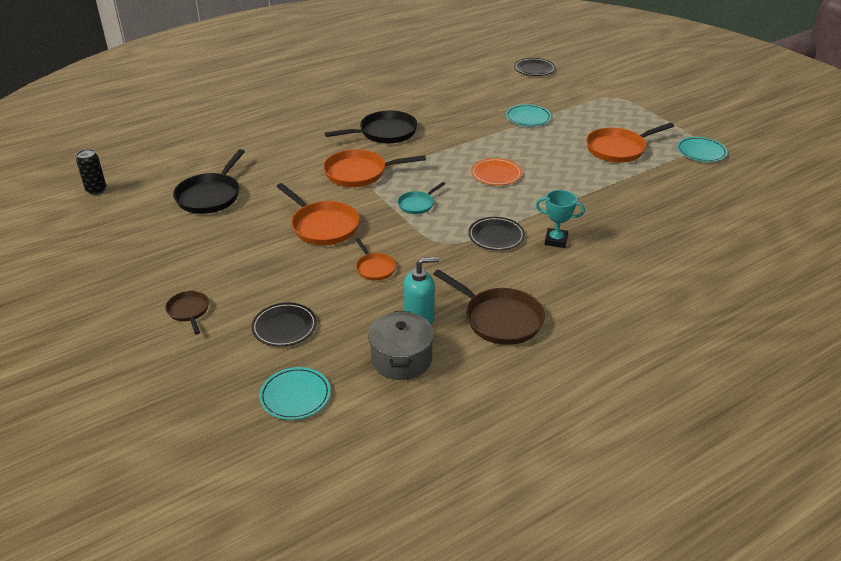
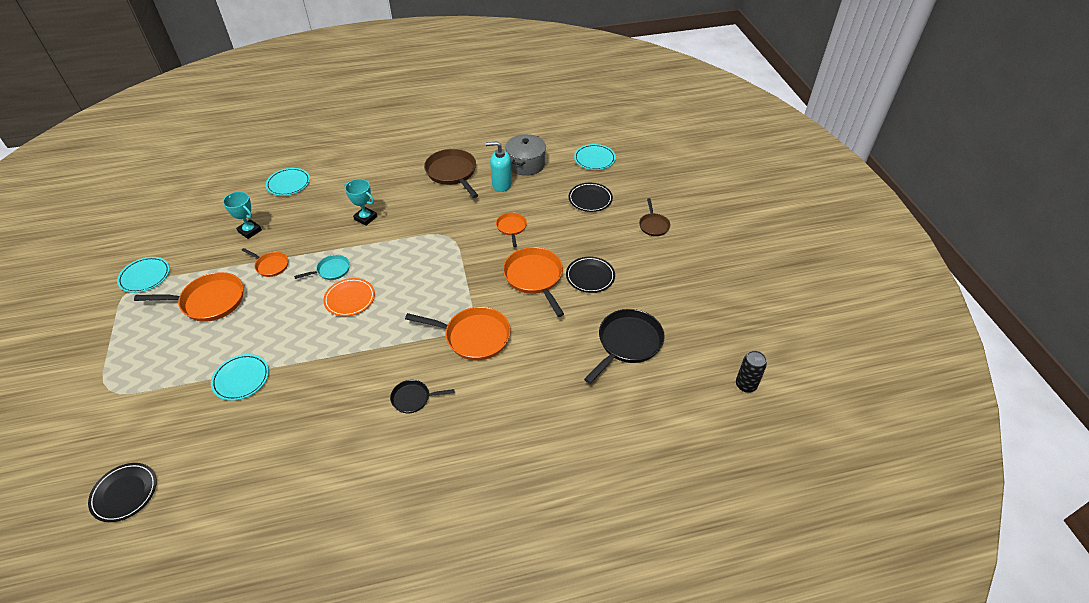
camera: 160 degrees left, 10 degrees up
(384, 133) = (413, 398): black pan -> black pan, size x0.55
(417, 204) = (444, 281): turquoise pan -> turquoise pan (331, 270)
(496, 236) = (405, 233): black plate -> black plate (590, 276)
(601, 181) = (271, 265): none -> orange pan
(663, 202) = (250, 231): none -> turquoise trophy
(692, 256) = (288, 183): none -> turquoise plate

